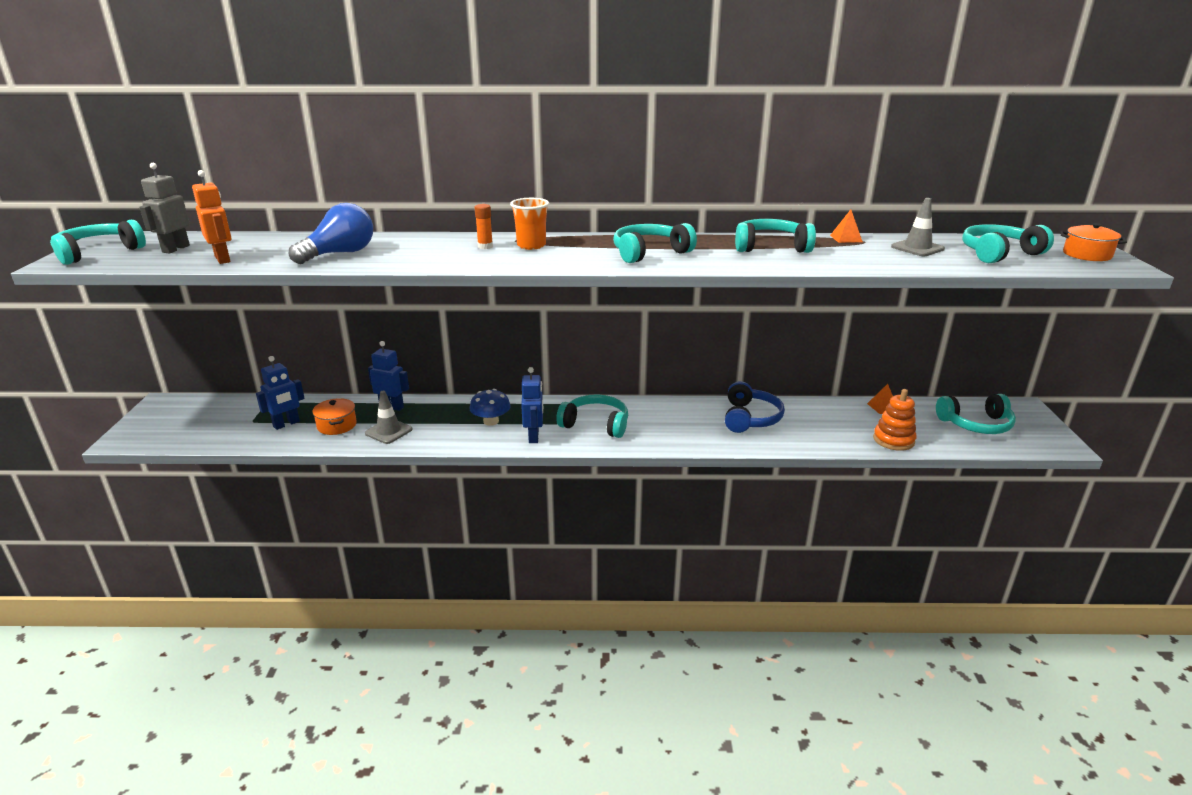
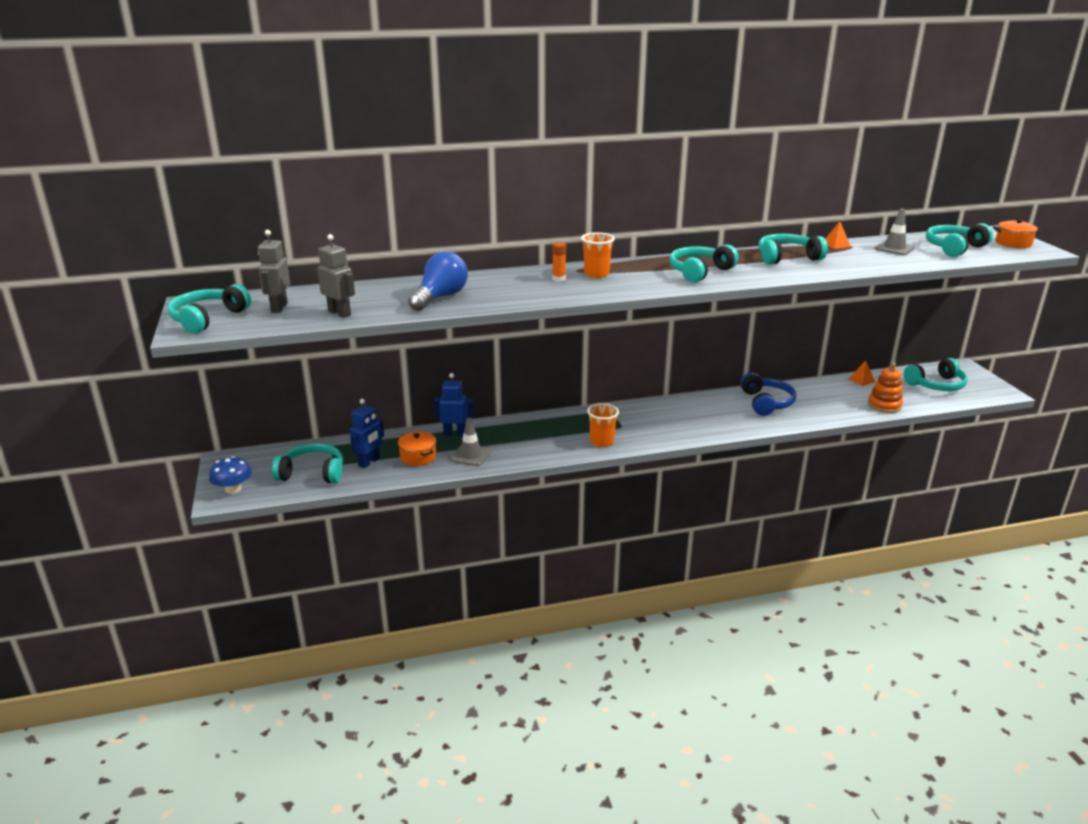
camera: 15 degrees left, 0 degrees up
(223, 259) = (340, 313): orange robot -> grey robot
(491, 421) = (554, 434): blue mushroom -> blue mushroom (233, 489)
(534, 436) = (601, 442): blue robot -> orange cup
(595, 424) = (646, 425): turquoise headphones -> turquoise headphones (312, 473)

